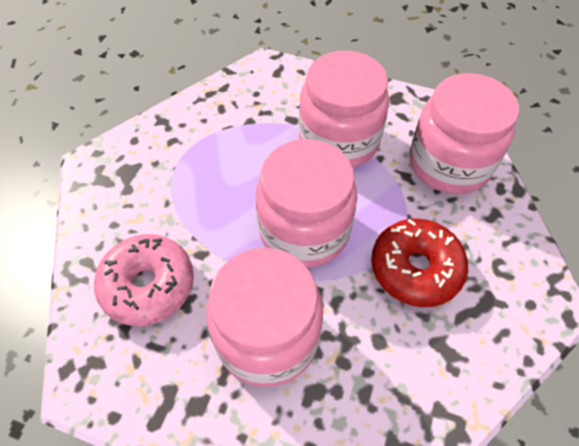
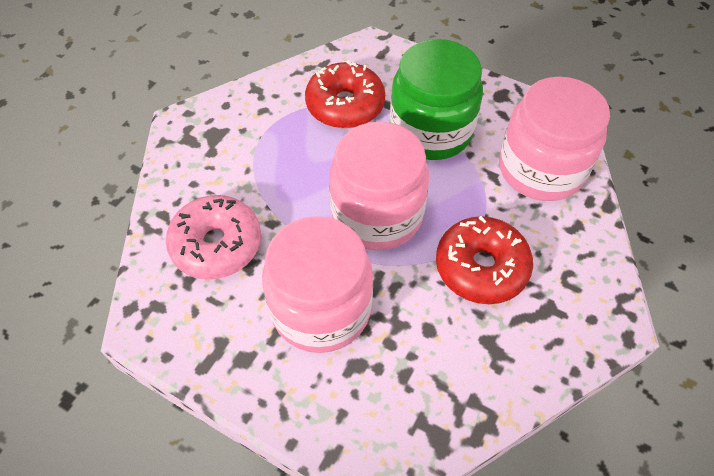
camera: 10 degrees right, 0 degrees up
(252, 126) = (345, 105): none -> red donut
(339, 140) = (430, 131): pink jar -> green jar

